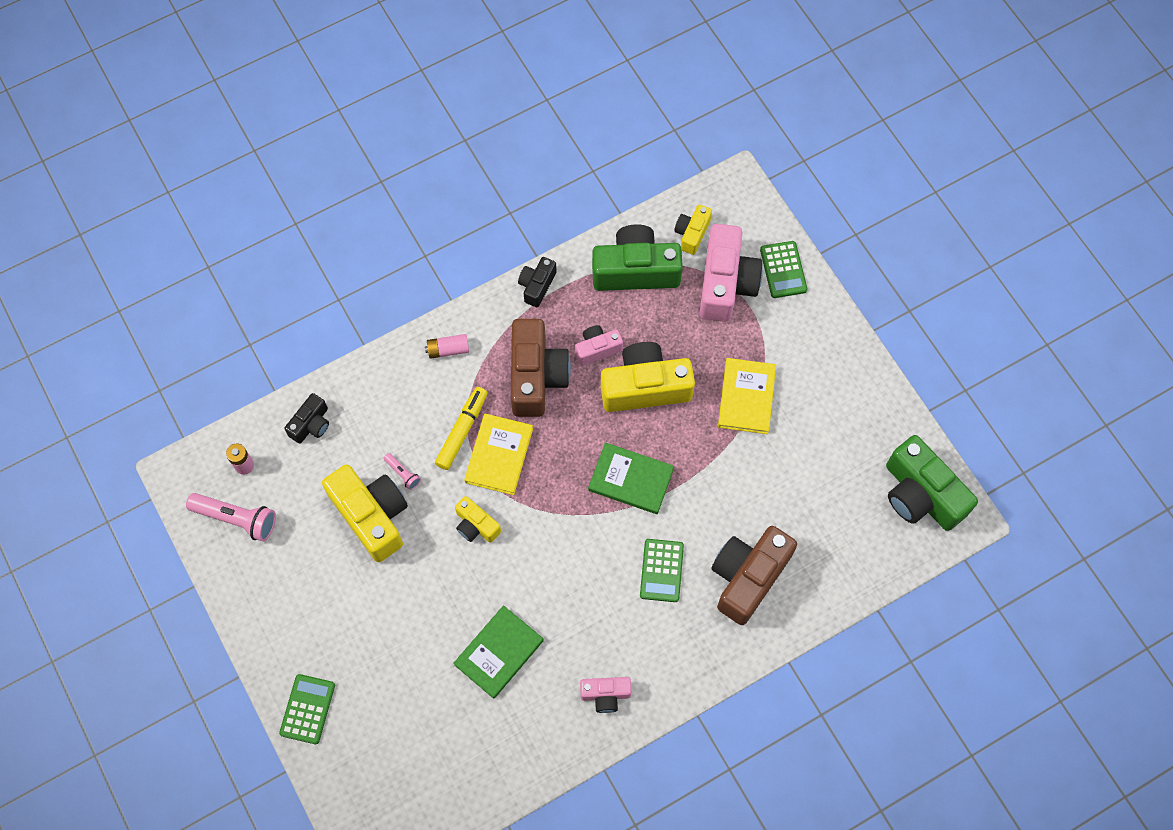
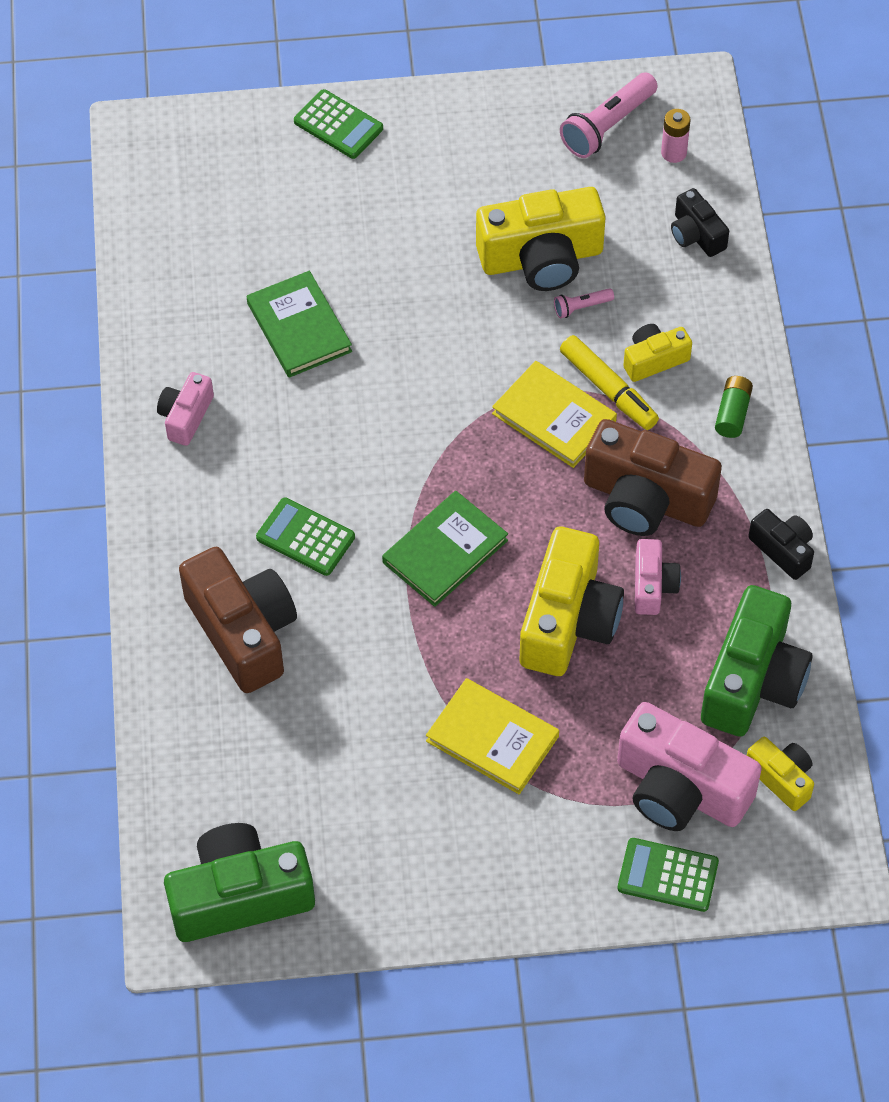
camera: 115 degrees right, 10 degrees down
(448, 350) = (732, 413): pink battery -> green battery
(476, 525) = (472, 360): yellow camera -> yellow camera (654, 360)

